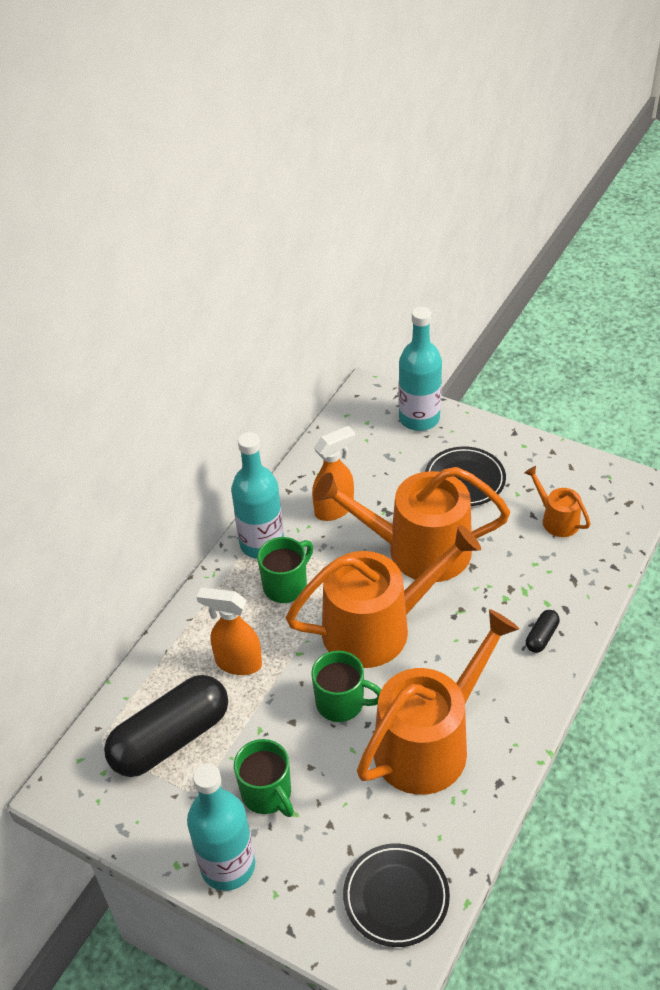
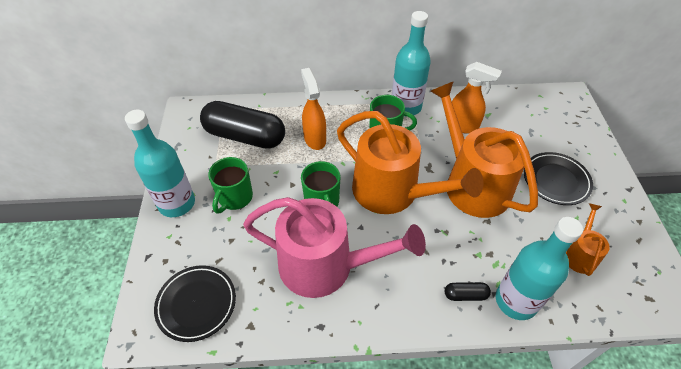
camera: 55 degrees right, 5 degrees up
(419, 418) = (579, 131): turquoise bottle -> turquoise bottle (516, 301)
(429, 743) = (325, 266): orange watering can -> pink watering can

